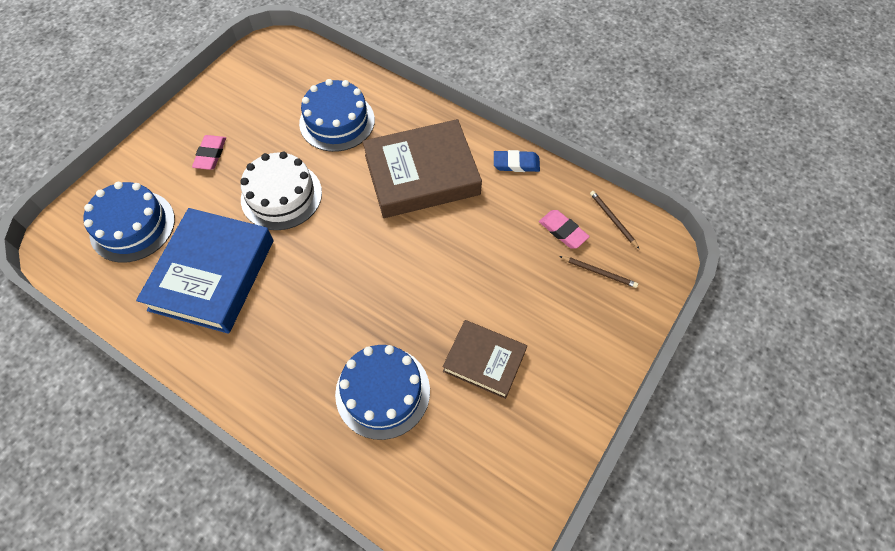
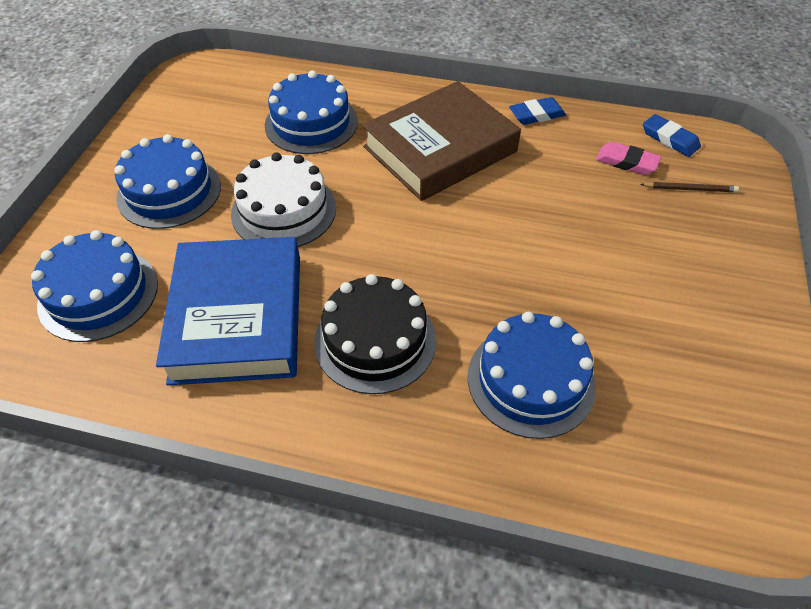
camera: 20 degrees left, 10 degrees down
(210, 154) = (169, 191): pink eraser -> blue cake
(293, 324) = (375, 340): none -> black cake
(484, 361) = (627, 309): brown book -> none
(612, 220) = (670, 139): brown pencil -> blue eraser

